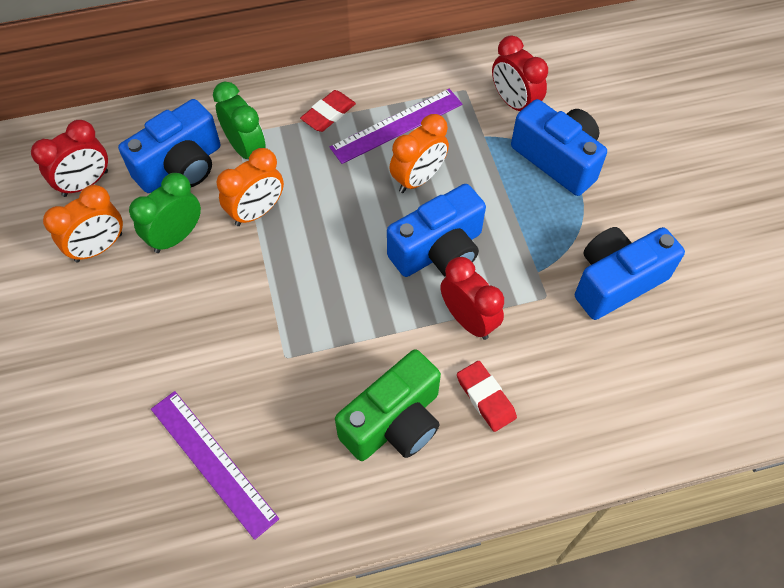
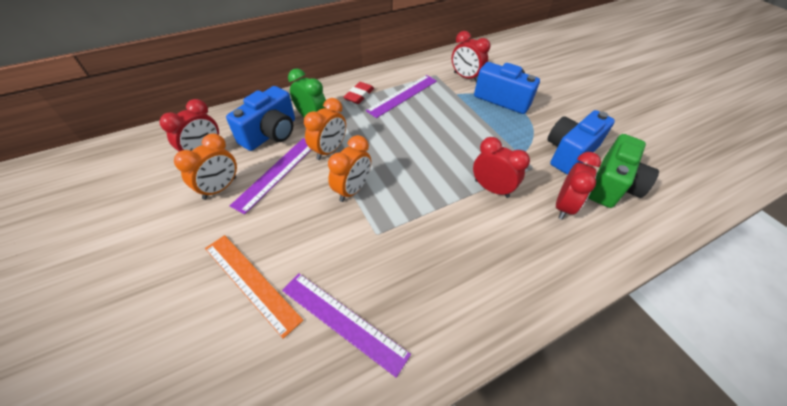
camera: 15 degrees left, 10 degrees down
(117, 390) = (251, 282): none -> orange ruler
(176, 237) = (276, 173): green clock -> purple ruler
(394, 422) = (470, 262): green camera -> green camera (612, 185)
(418, 179) = (426, 119): orange clock -> orange clock (352, 190)
(438, 250) = (455, 153): blue camera -> none
(485, 398) = (525, 233): red eraser -> none
(560, 368) = (563, 206): none -> red clock

